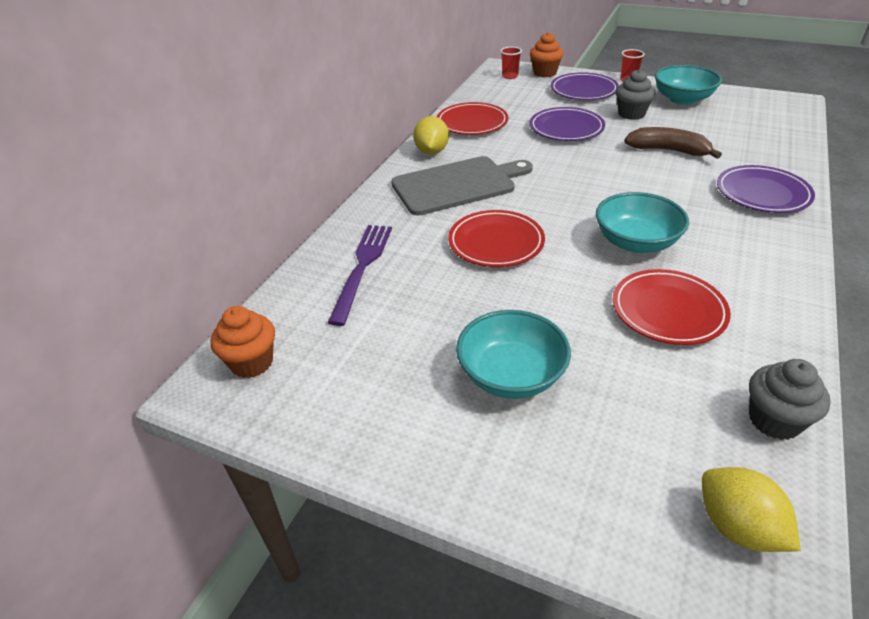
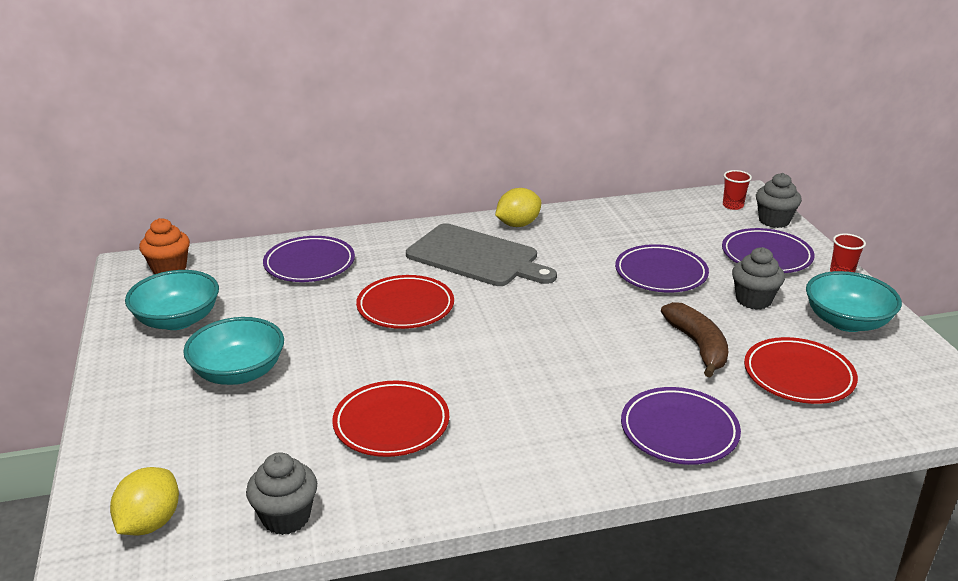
camera: 50 degrees right, 10 degrees down
(362, 268) = (309, 264): purple fork -> purple plate
(472, 123) = (599, 223): red plate -> red plate (798, 375)
(545, 73) = (774, 221): orange cupcake -> grey cupcake
(636, 242) = (485, 376): turquoise bowl -> turquoise bowl (177, 320)

